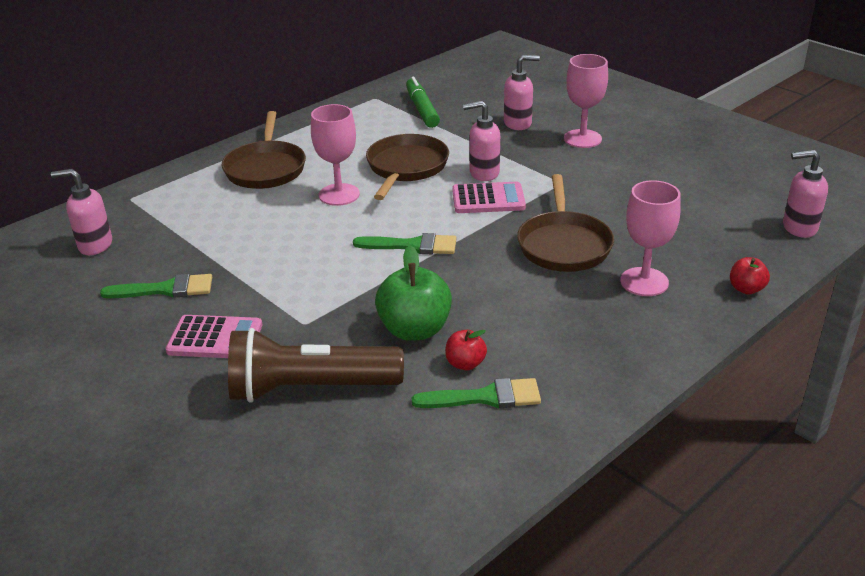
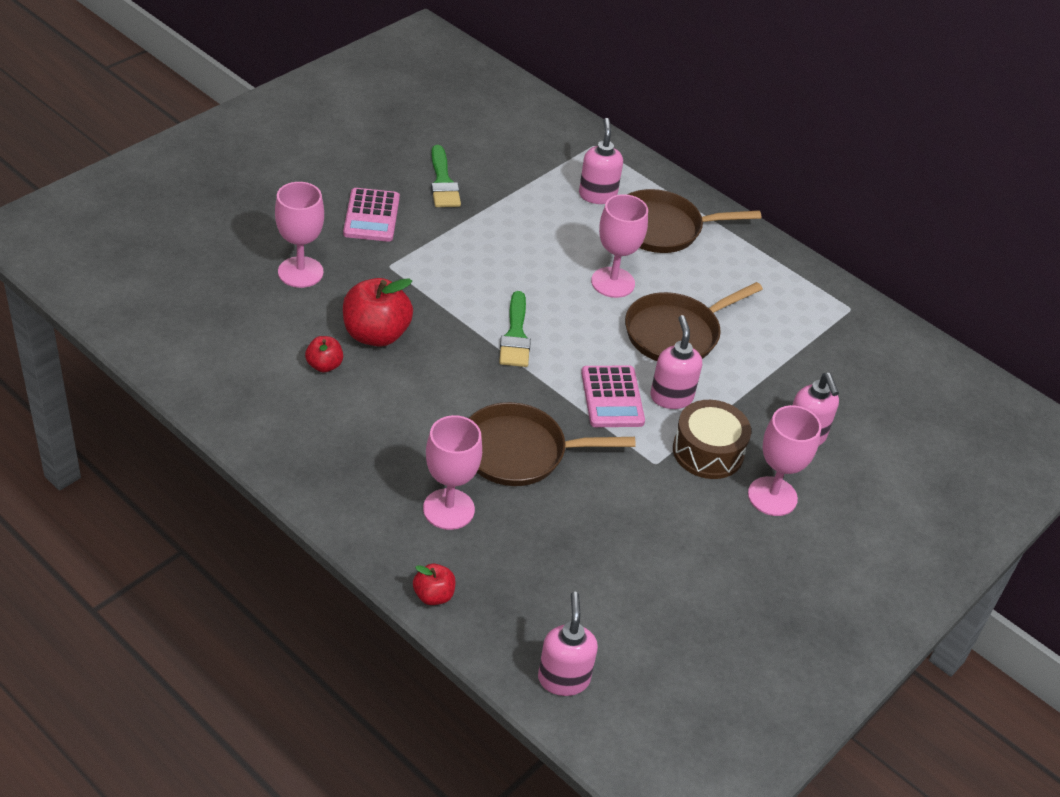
camera: 80 degrees right, 10 degrees up
(95, 245) = (512, 135): pink soap dispenser -> pink soap dispenser (597, 195)
(310, 389) = (300, 272): brown flashlight -> pink goblet
(406, 168) = (676, 333): brown pan -> brown pan turned 135 degrees clockwise
(414, 330) = (376, 334): green apple -> red apple
(422, 109) = (828, 349): green marker -> none
(485, 397) = (278, 376): green brush -> none
(542, 161) = (708, 451): none -> brown drum

